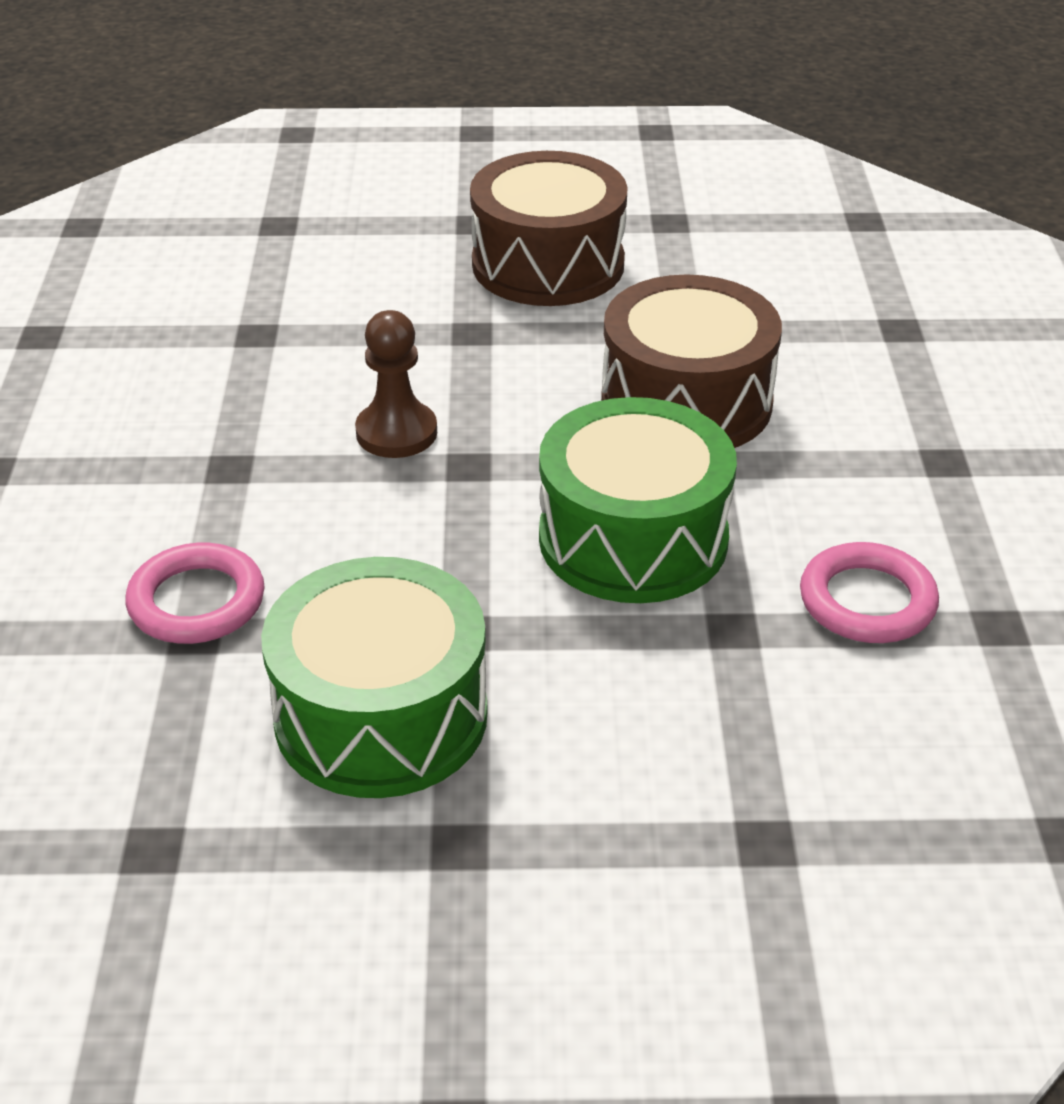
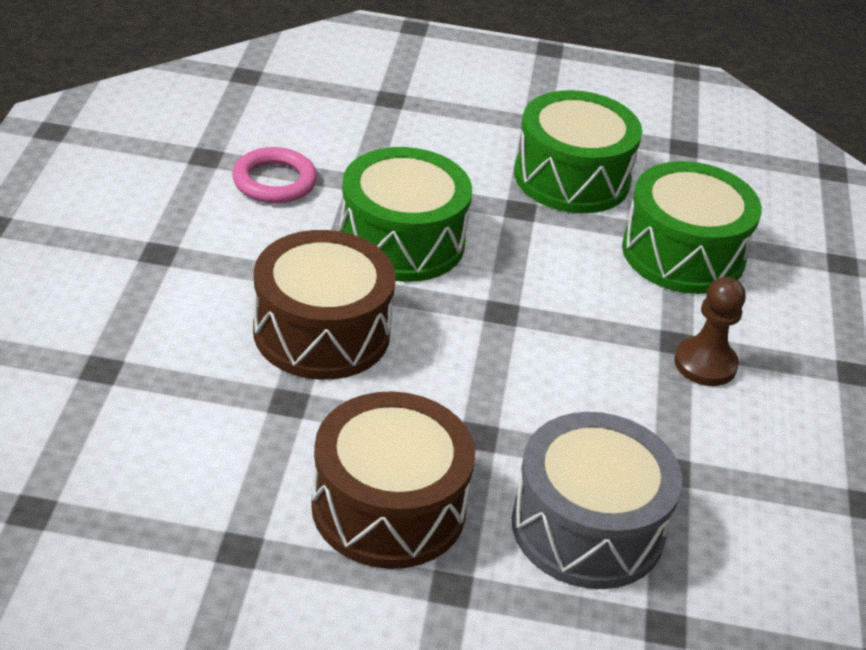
camera: 175 degrees left, 0 degrees up
(197, 601) = (683, 253): pink ring -> green drum
(349, 277) = (587, 527): none -> grey drum
(396, 433) = (552, 347): brown pawn -> brown pawn (705, 364)

